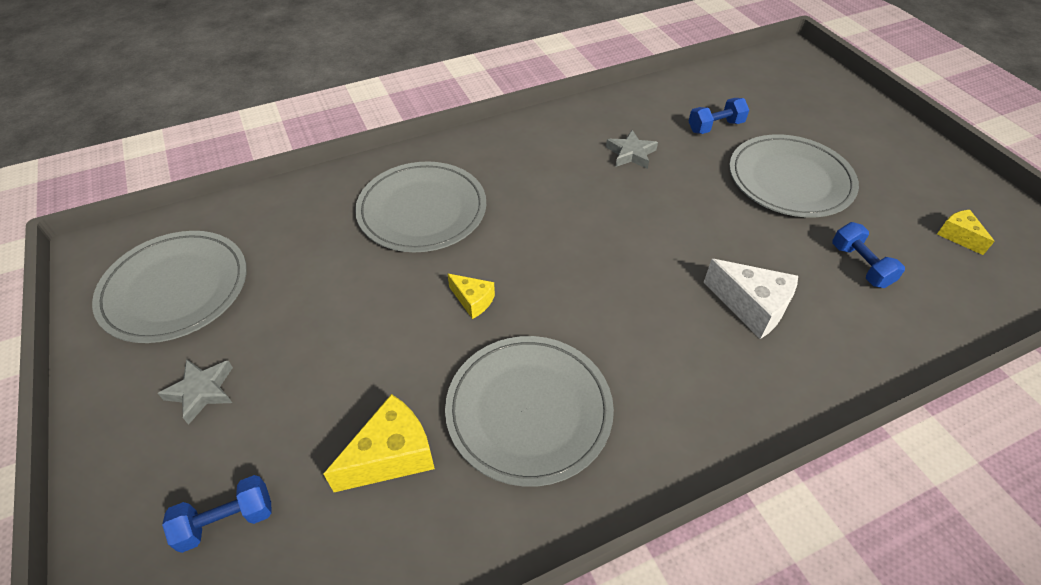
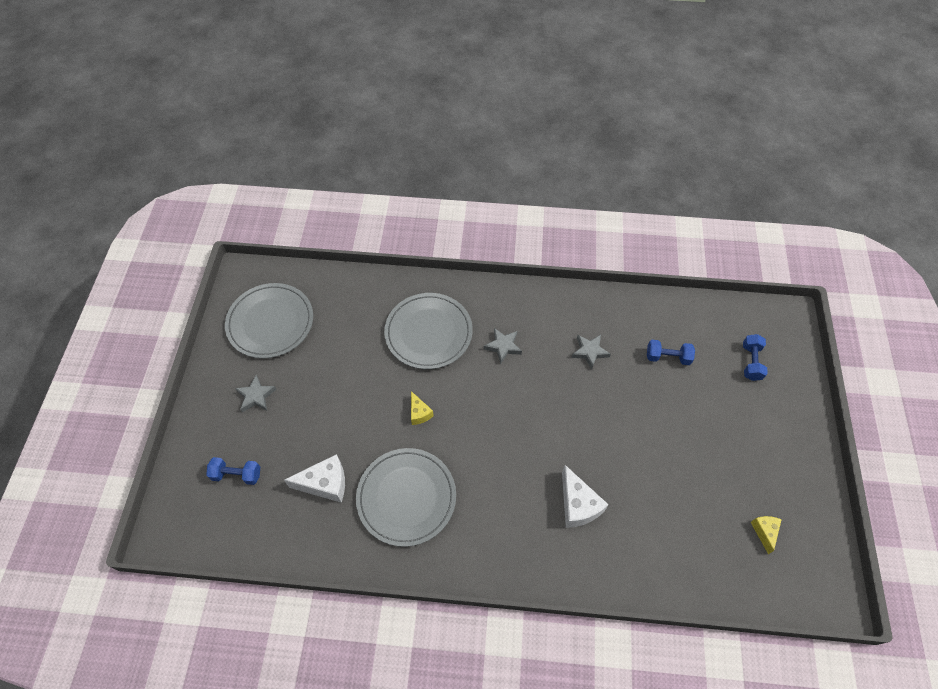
camera: 30 degrees right, 10 degrees up
(392, 455) = (325, 483): yellow cheese -> white cheese
(528, 187) = (503, 346): none -> grey star
(790, 180) = (684, 428): grey plate -> none
(860, 265) = (673, 515): blue dumbbell -> blue dumbbell (751, 362)

